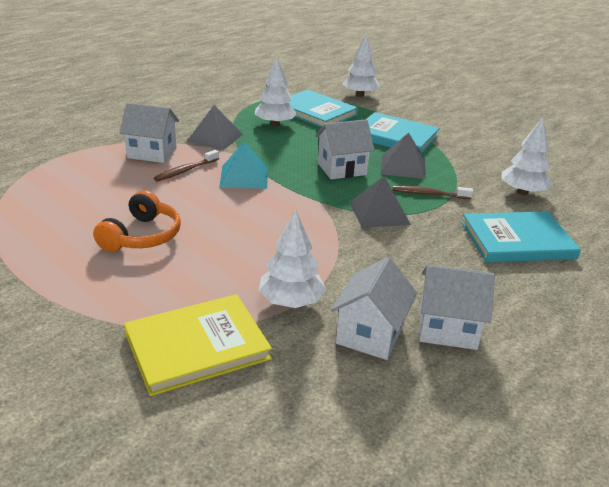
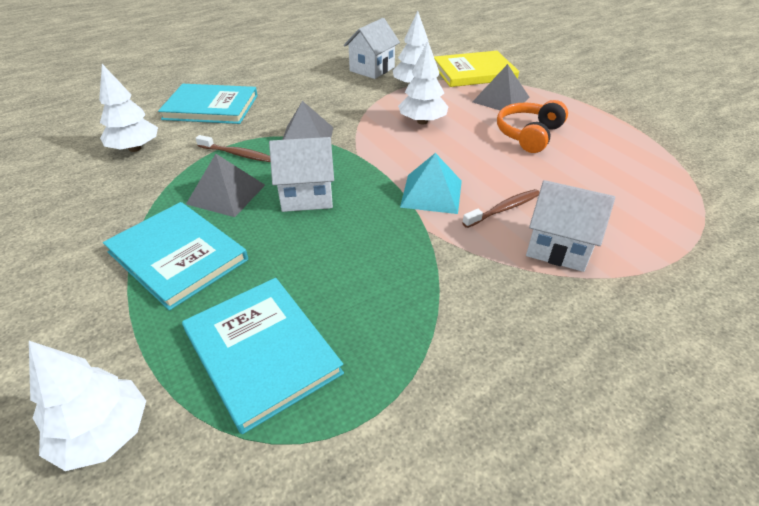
camera: 165 degrees left, 10 degrees up
(214, 138) = (469, 278): grey pyramid -> grey pyramid (501, 99)
(275, 124) = (359, 311): white tree -> white tree (422, 121)
(447, 328) = (324, 68): white house -> none

